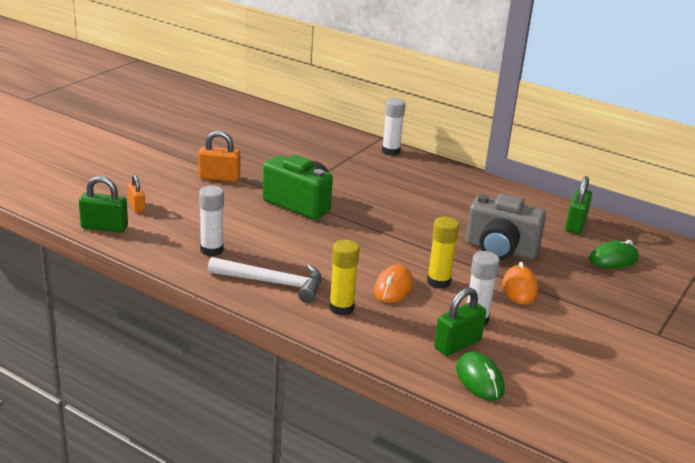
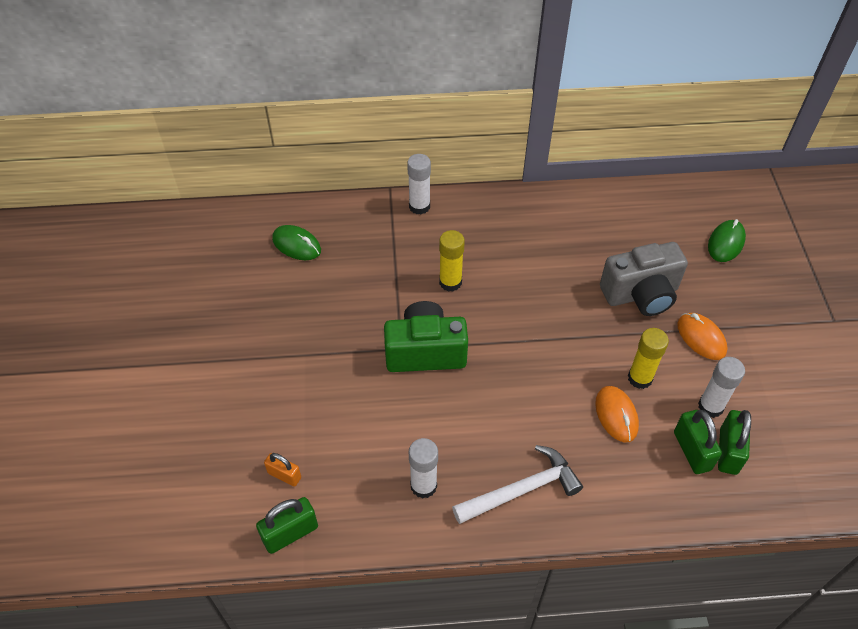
camera: 35 degrees left, 25 degrees up
(219, 178) = (311, 366): orange padlock -> none
(341, 308) = (606, 478): yellow glue stick -> yellow glue stick (450, 282)
(479, 380) = (782, 483): green mouse -> green mouse (296, 245)
(575, 225) = (660, 213): green padlock -> green padlock (692, 451)

